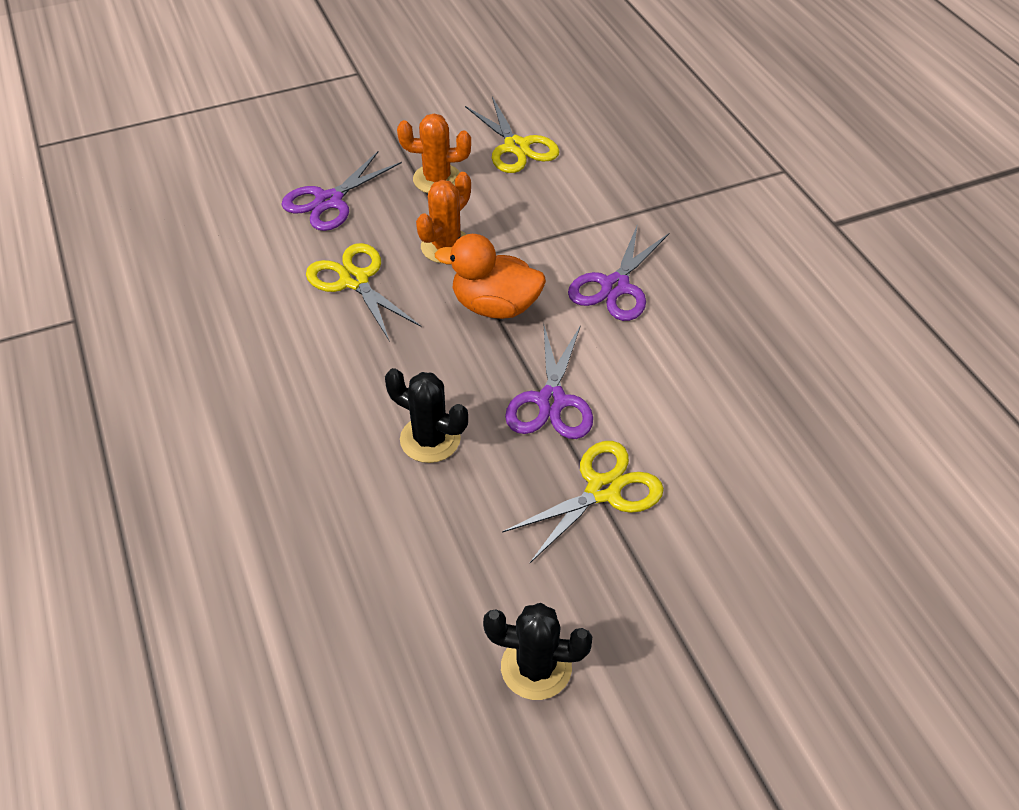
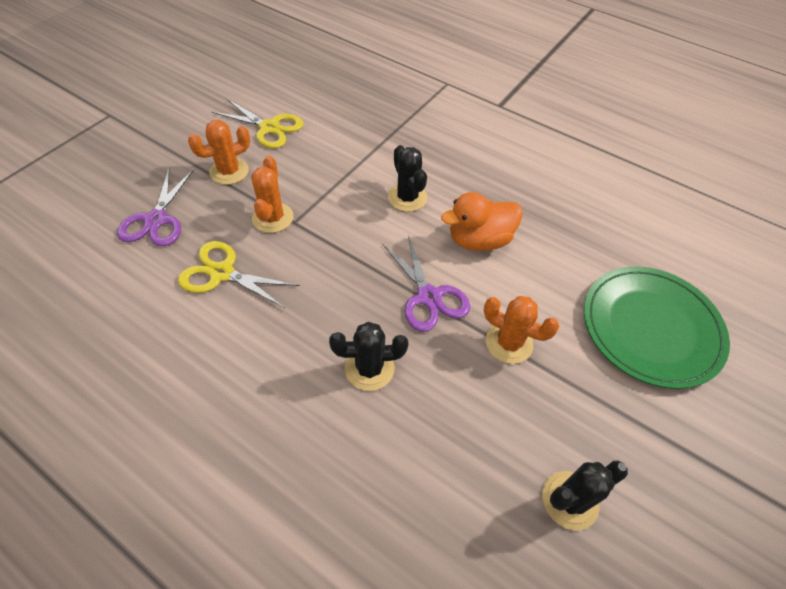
camera: 35 degrees left, 5 degrees up
(495, 306) = (340, 246): orange duck -> orange duck (479, 240)
(603, 490) = (509, 343): yellow scissors -> orange cactus
(615, 286) = (407, 197): purple scissors -> black cactus
(799, 562) = (651, 328): none -> green plate

